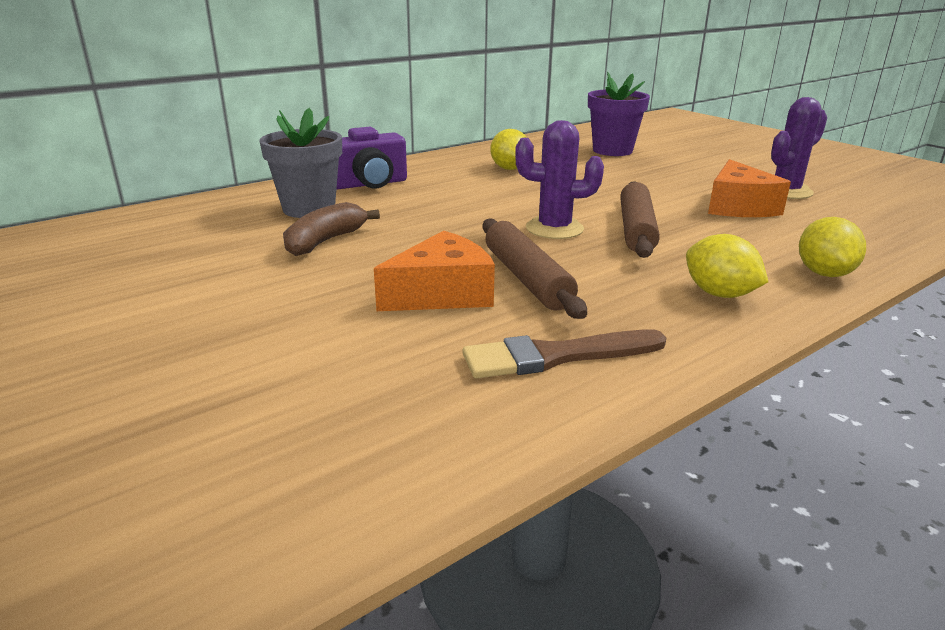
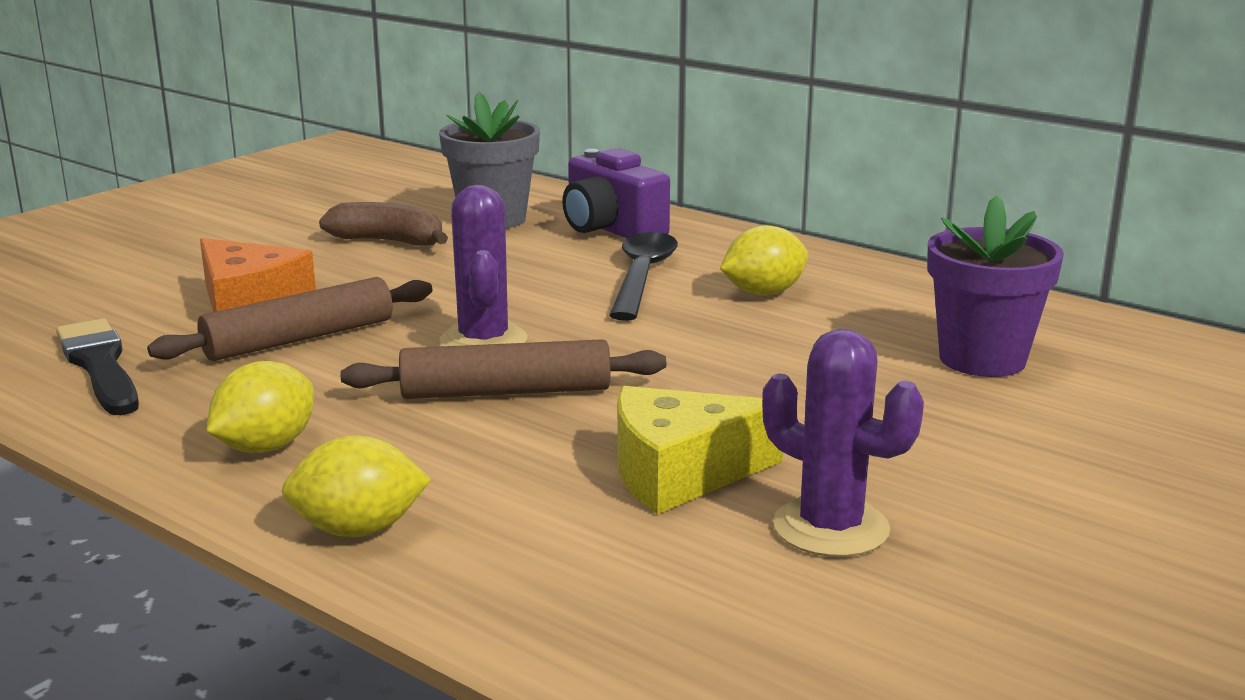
camera: 75 degrees right, 5 degrees down
(465, 186) = (642, 276): none -> black spoon
(556, 356) = (100, 365): brown brush -> black brush
(738, 207) = (680, 473): orange cheese -> yellow cheese

